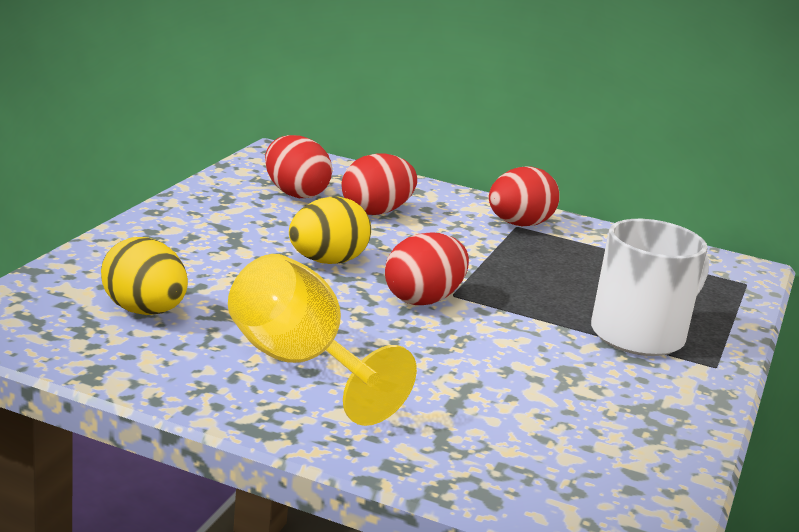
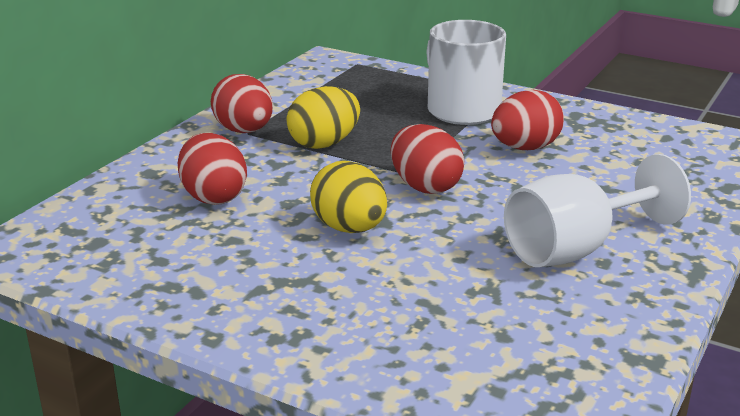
camera: 80 degrees left, 5 degrees up
(144, 311) = (499, 334): yellow egg -> yellow egg (324, 144)
(295, 193) = (157, 241): red egg -> red egg (525, 148)
(300, 364) = (576, 249): yellow goblet -> white goblet

